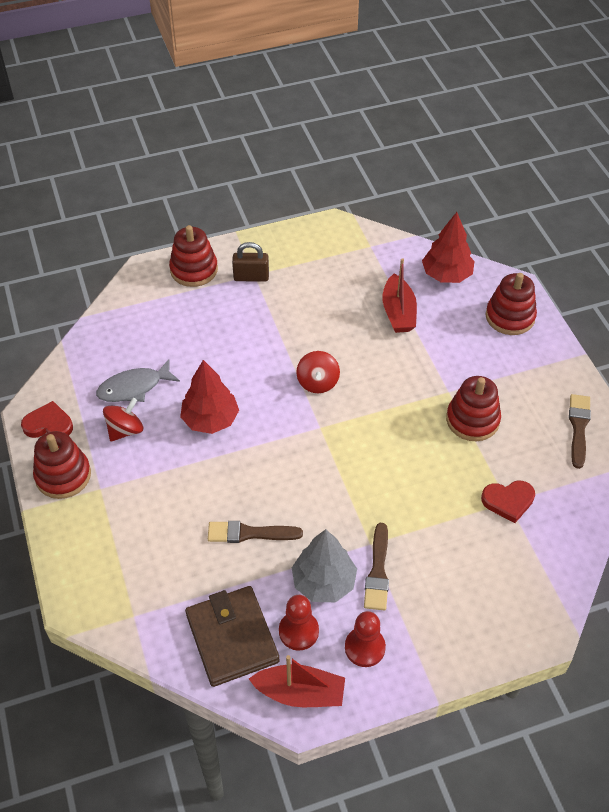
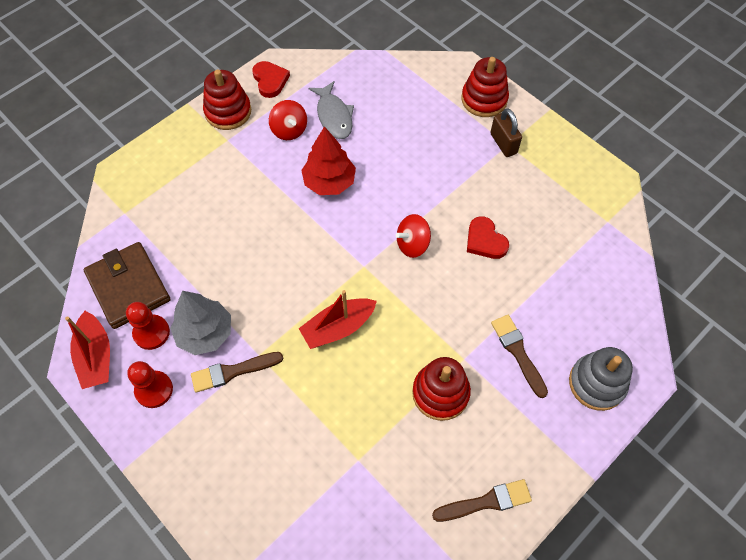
camera: 65 degrees right, 10 degrees up
(125, 430) = (289, 130): red spinning top -> red spinning top turned 45 degrees clockwise
(134, 387) = (334, 116): grey fish -> grey fish turned 150 degrees counterclockwise
(232, 638) = (128, 287): brown wallet -> brown wallet turned 75 degrees counterclockwise
(249, 533) = (229, 258): brown brush -> brown brush (518, 352)
(398, 312) = (537, 278): red boat -> red boat (338, 328)
(446, 275) = (615, 303): red tree -> none
(508, 501) = (359, 460): red heart -> red heart (485, 241)
(510, 317) = (597, 383): red stacking toy -> grey stacking toy

